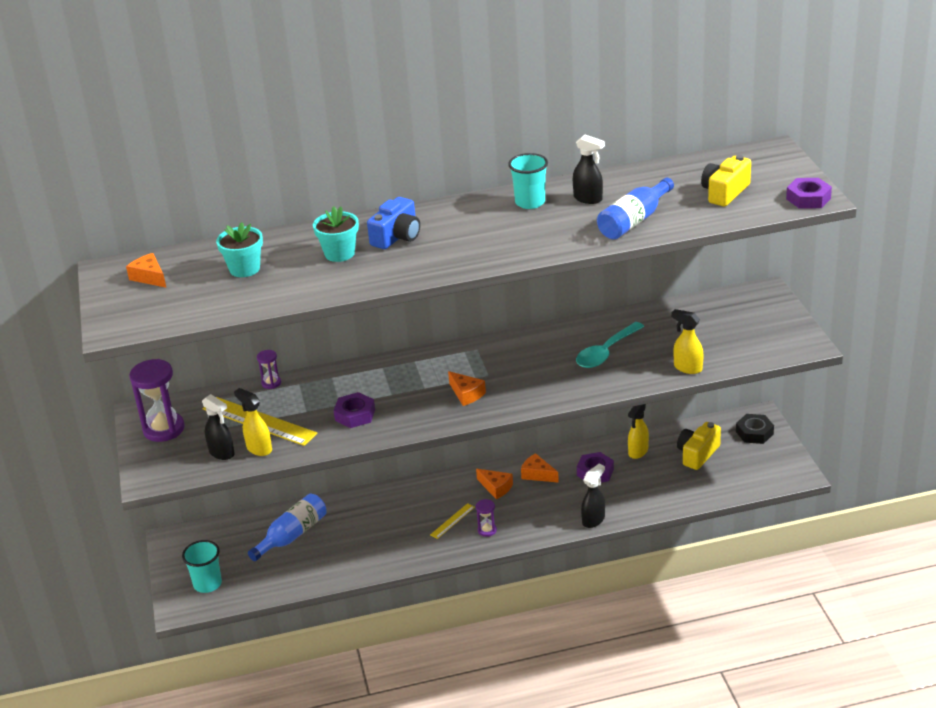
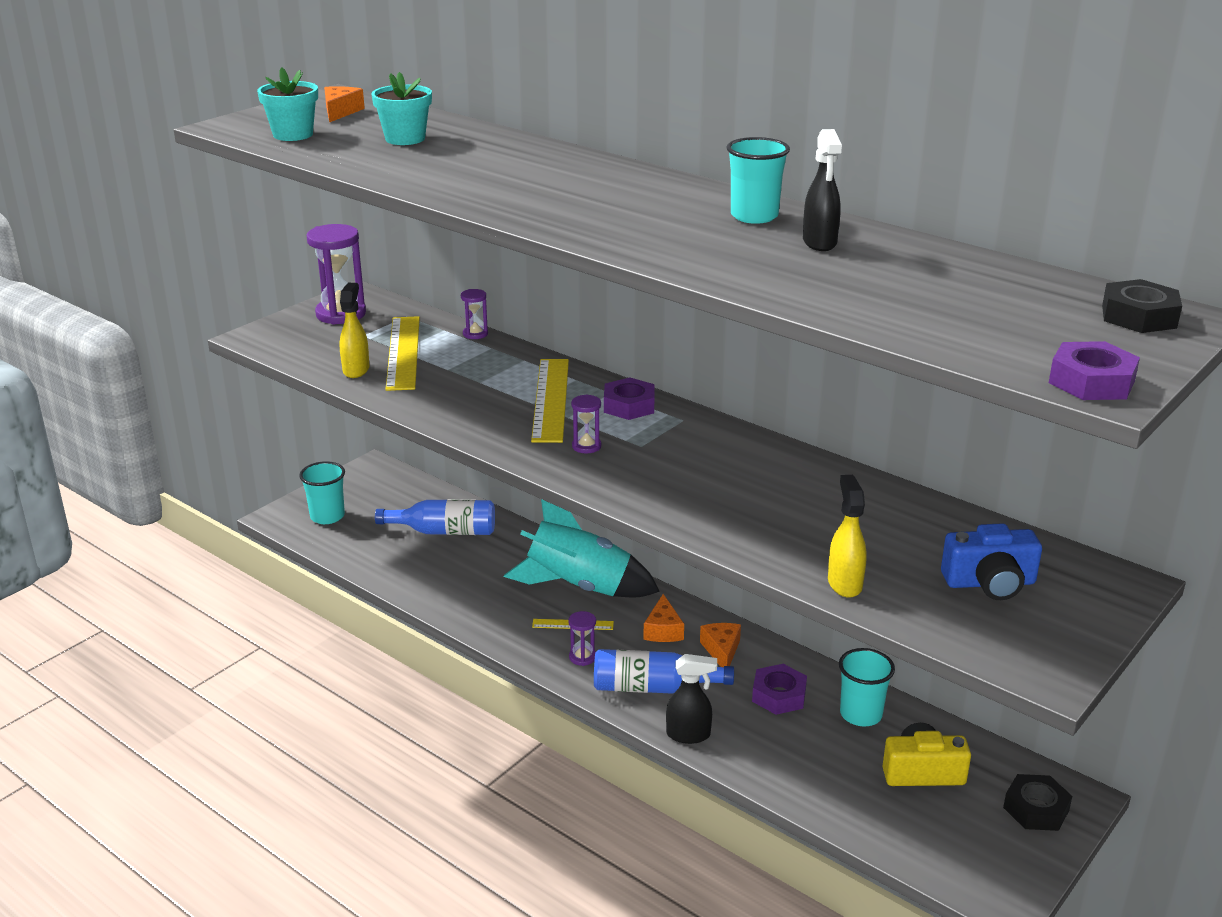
camera: 50 degrees right, 5 degrees down
(222, 453) = (330, 355): black spray bottle -> none
(339, 253) = (492, 165): turquoise flower pot -> turquoise flower pot (293, 135)
(355, 415) = (470, 397): purple nut -> purple nut (629, 406)
(396, 386) = (551, 399): none -> yellow ruler
(397, 237) = (567, 178): blue camera -> blue camera (989, 583)
(419, 502) = (579, 587): none -> turquoise rocket
(466, 394) = (586, 446): orange cheese -> purple hourglass
(606, 352) = (793, 507): turquoise spoon -> none
(634, 221) = (810, 283): blue bottle -> blue bottle (652, 688)
(638, 452) = (861, 714): yellow spray bottle -> turquoise cup
(725, 192) = (993, 318): yellow camera -> none
(761, 159) = (1139, 316): none -> black nut

